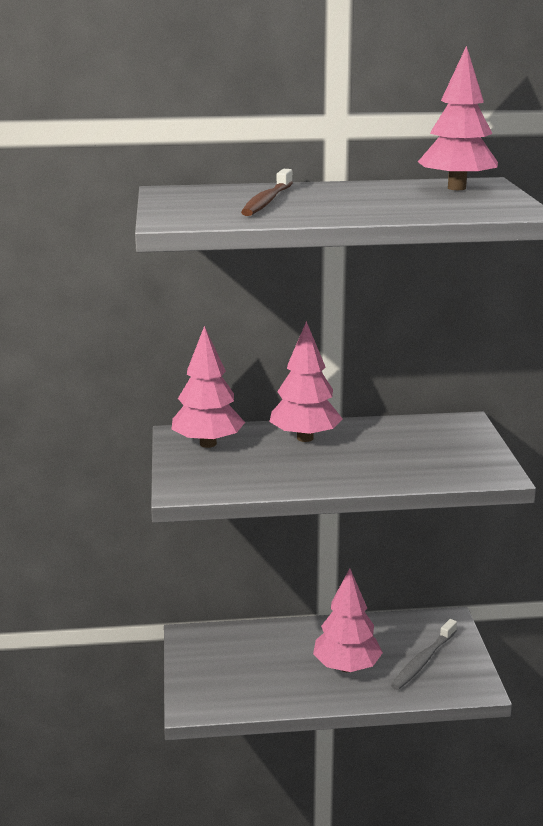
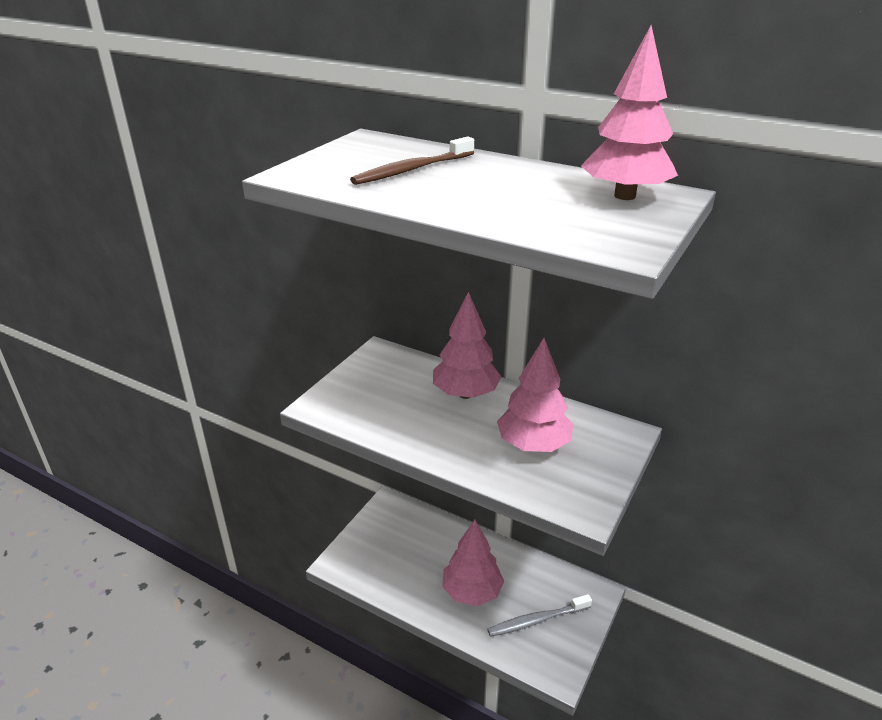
camera: 35 degrees right, 10 degrees up
(208, 444) = (388, 369): pink tree -> pink tree (533, 445)

